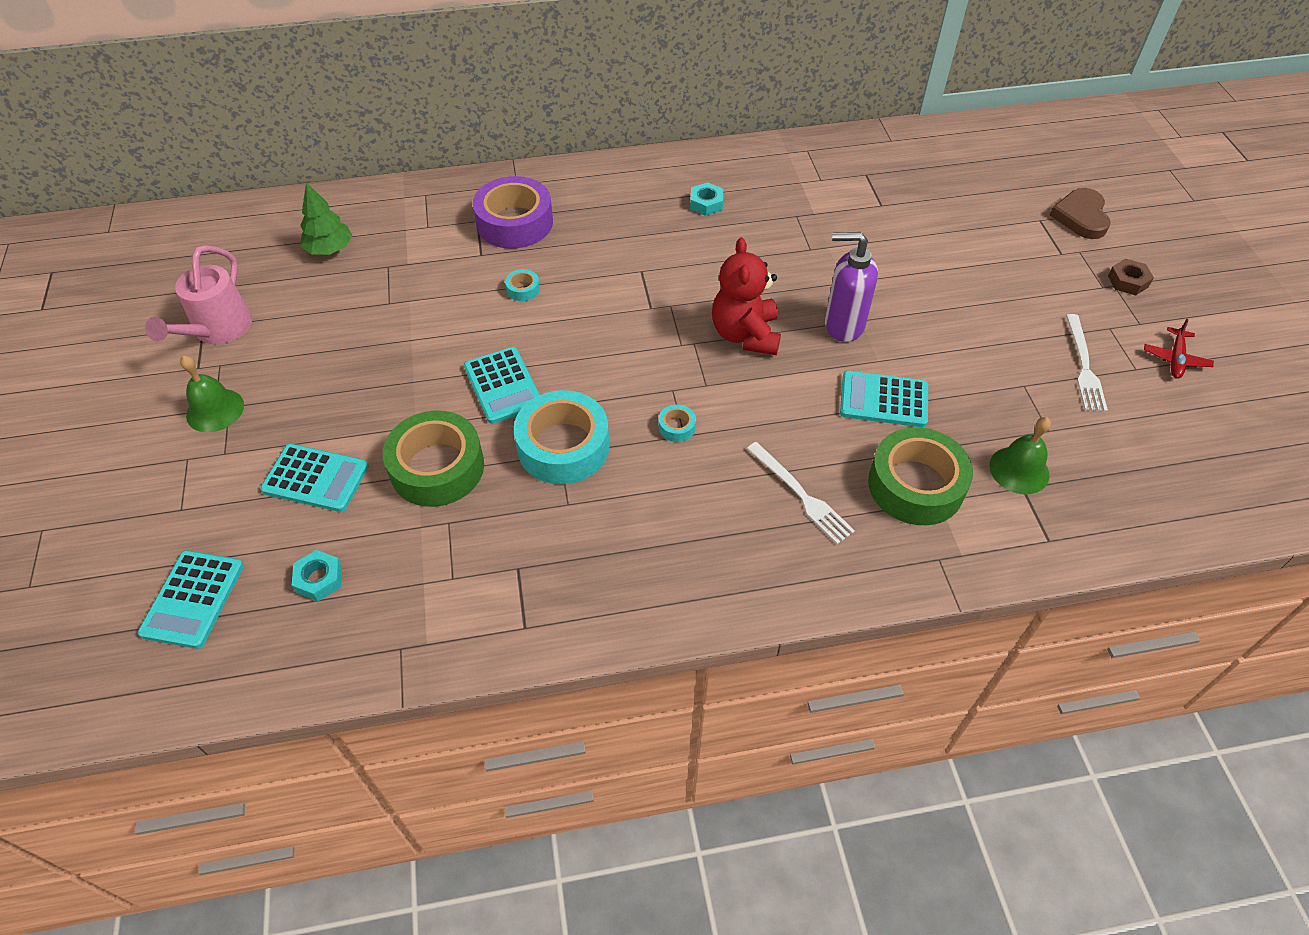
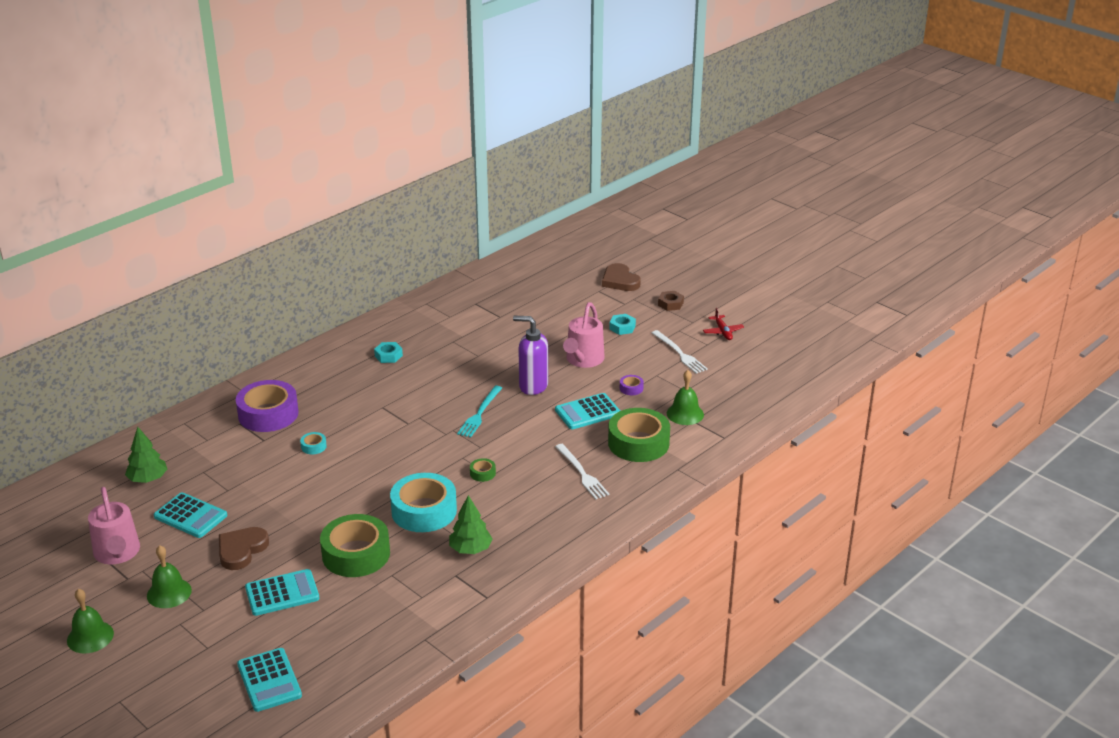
camera: 35 degrees left, 20 degrees down
(97, 425) = (90, 637): none -> green bell
(319, 579) = (340, 634): turquoise nut -> turquoise nut (622, 327)
(330, 392) = (241, 550): none -> brown heart
(503, 386) = (354, 499): turquoise calculator -> turquoise calculator (190, 516)
(567, 538) = (470, 549): none -> green tree
(677, 427) = (482, 473): turquoise tape -> green tape
(745, 335) = (480, 413): red teddy bear -> turquoise fork
(801, 495) = (582, 473): white fork -> white fork turned 45 degrees clockwise
(843, 325) = (533, 386): purple soap dispenser -> purple soap dispenser turned 45 degrees clockwise
(939, 316) = (583, 360): none -> pink watering can
(972, 390) = (631, 388): none -> purple tape

